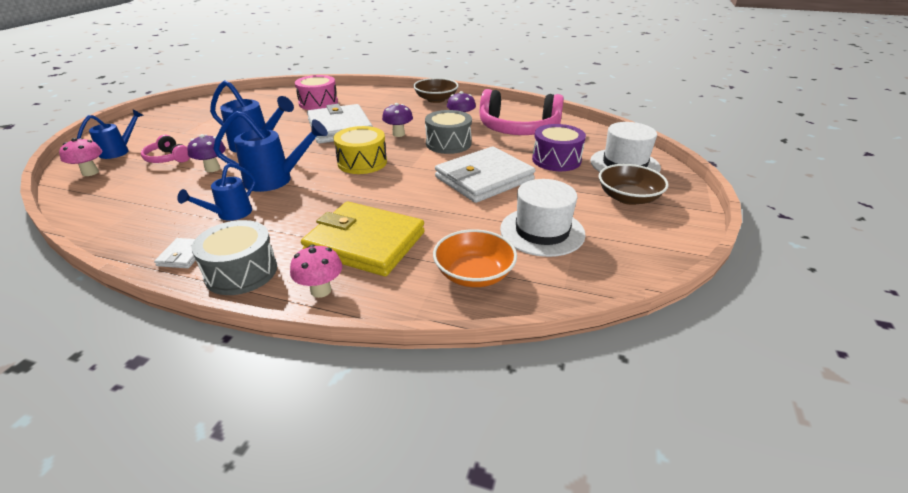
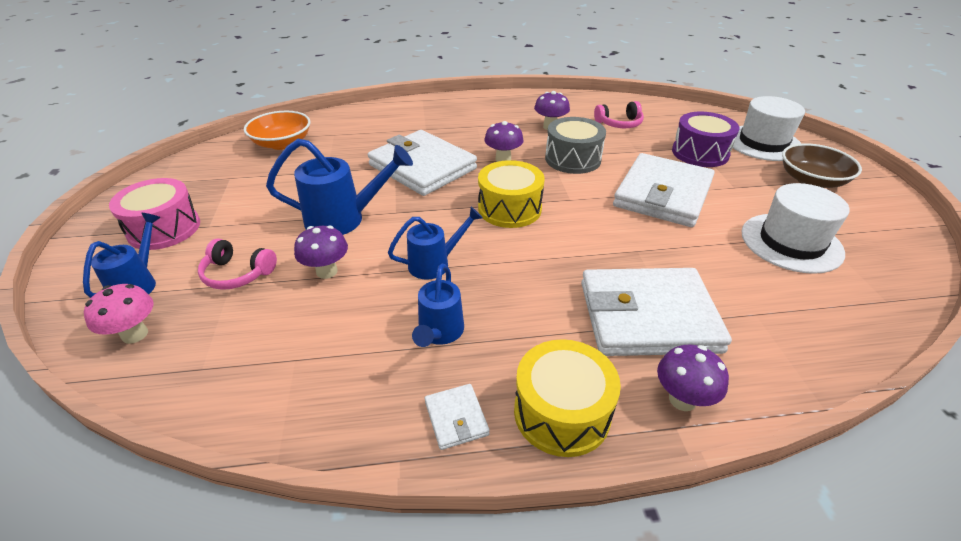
camera: 25 degrees left, 5 degrees up
(241, 272) = (562, 412): grey drum -> yellow drum
(275, 180) = (434, 264): blue watering can -> blue watering can, size x0.64
(318, 103) = (350, 137): pink drum -> pink drum (164, 229)
(321, 290) = (682, 399): pink mushroom -> purple mushroom
(365, 243) = (648, 316): yellow wallet -> white wallet
(436, 99) = (488, 103): brown bowl -> none
(474, 274) = (797, 316): orange bowl -> orange bowl (282, 143)
(518, 129) = (619, 124): pink headphones -> pink headphones, size x0.47

